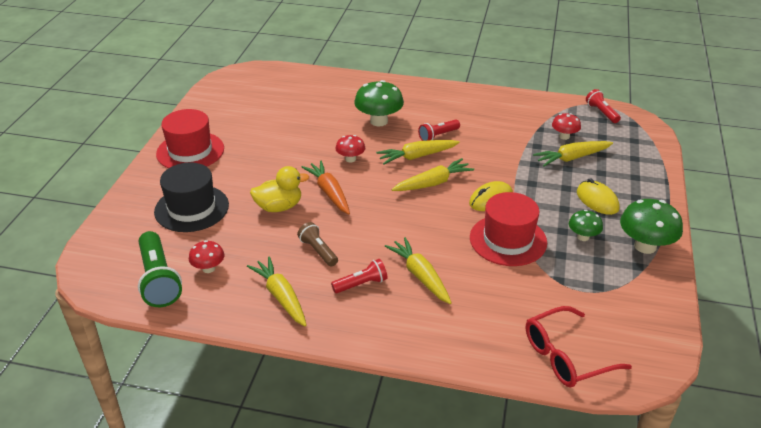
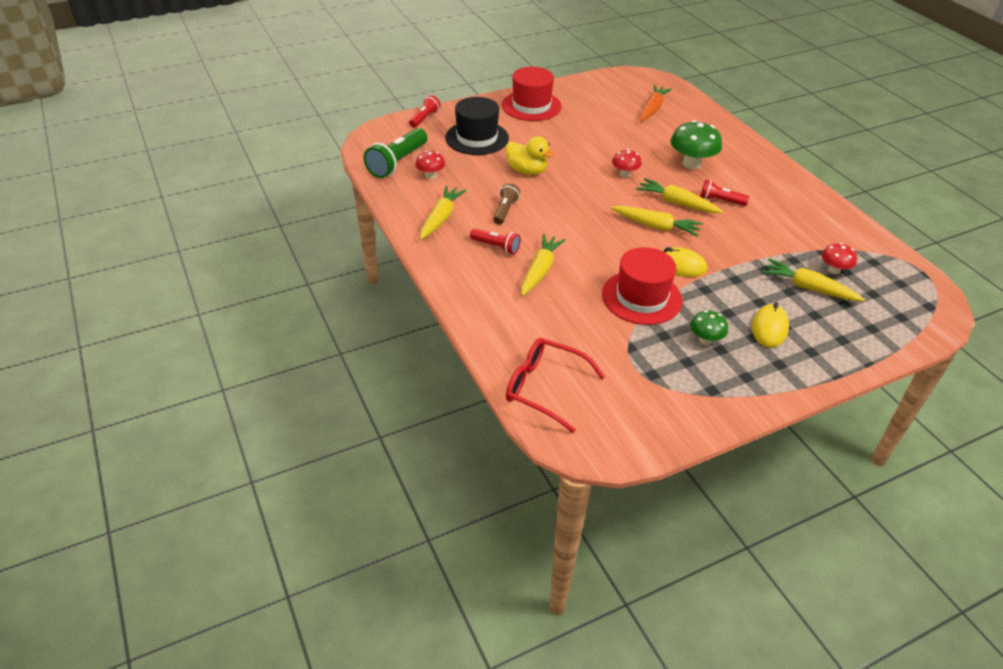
camera: 50 degrees right, 5 degrees up
(329, 193) = (572, 184): orange carrot -> orange carrot (652, 109)
(601, 113) = (911, 278): red flashlight -> red flashlight (424, 118)
(645, 246) = (746, 384): green mushroom -> none

